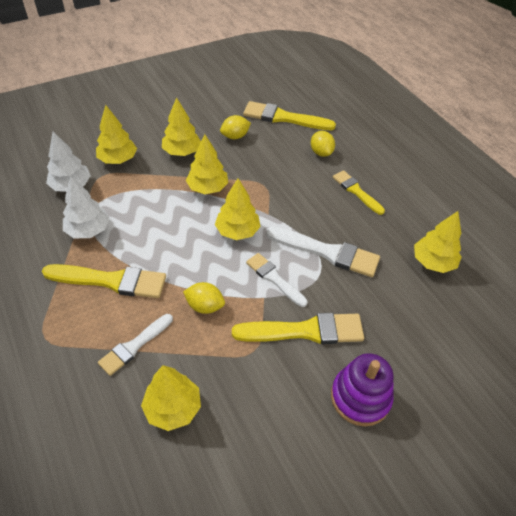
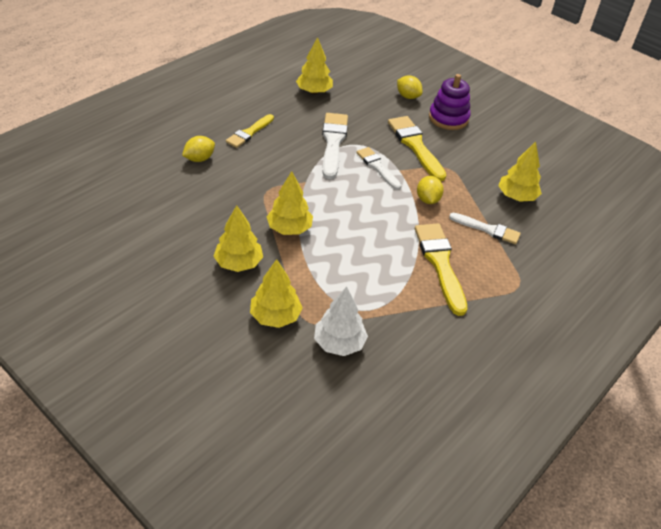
camera: 110 degrees left, 5 degrees down
(88, 230) = (393, 302): white tree -> none
(235, 136) = (194, 225): yellow lemon -> yellow lemon (408, 96)
(237, 231) = (337, 197): yellow tree -> none
(274, 278) = (377, 167): white brush -> white brush turned 120 degrees clockwise
(284, 118) = (144, 193): yellow brush -> none

